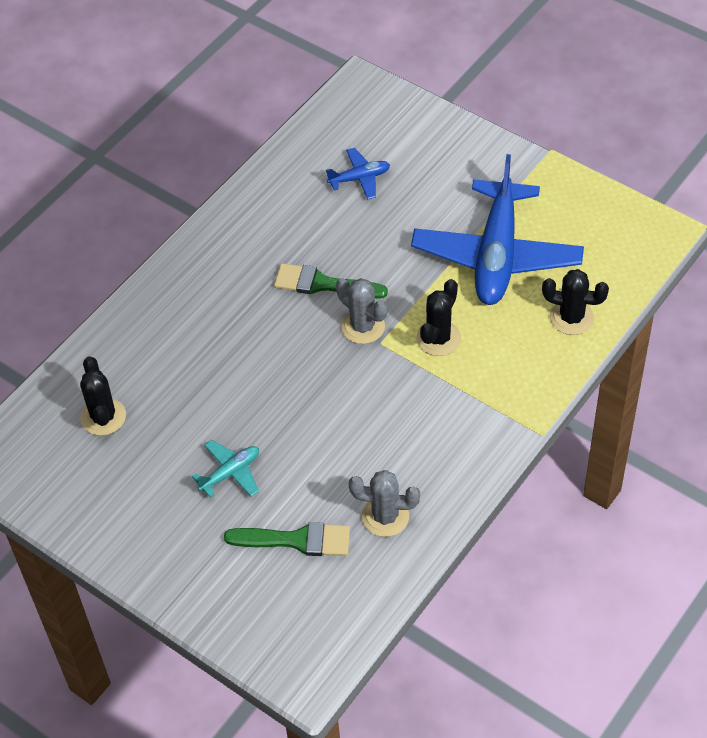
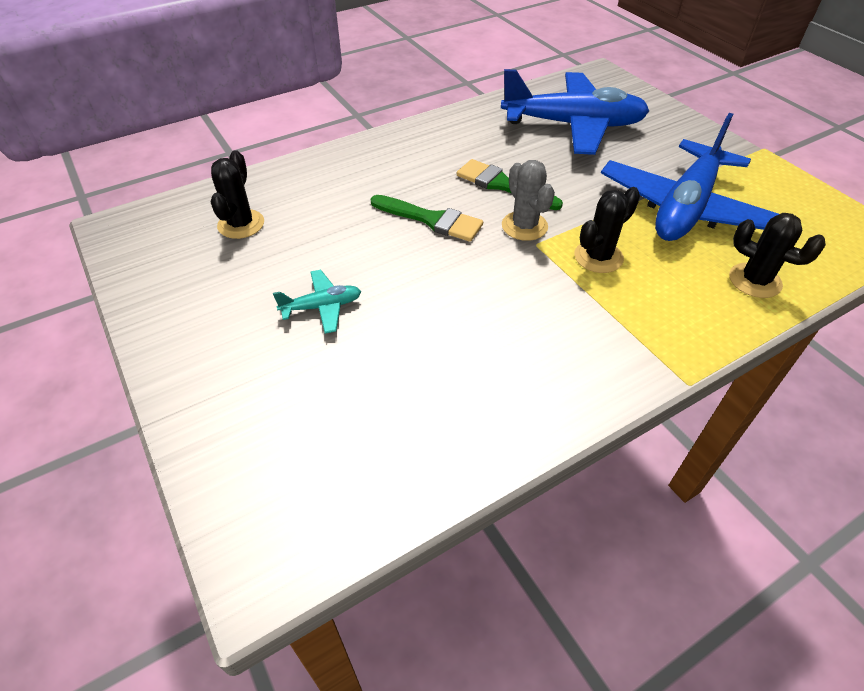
camera: 20 degrees right, 5 degrees down
(296, 540) = (348, 397): green brush -> green brush (431, 219)
(359, 178) = (573, 125): blue plane -> blue plane, size x2.35
(385, 516) = (462, 408): grey cactus -> none

